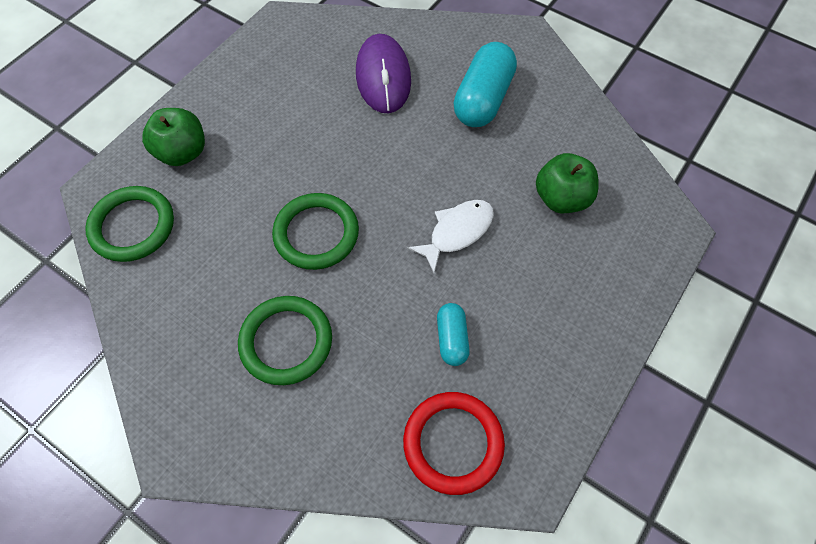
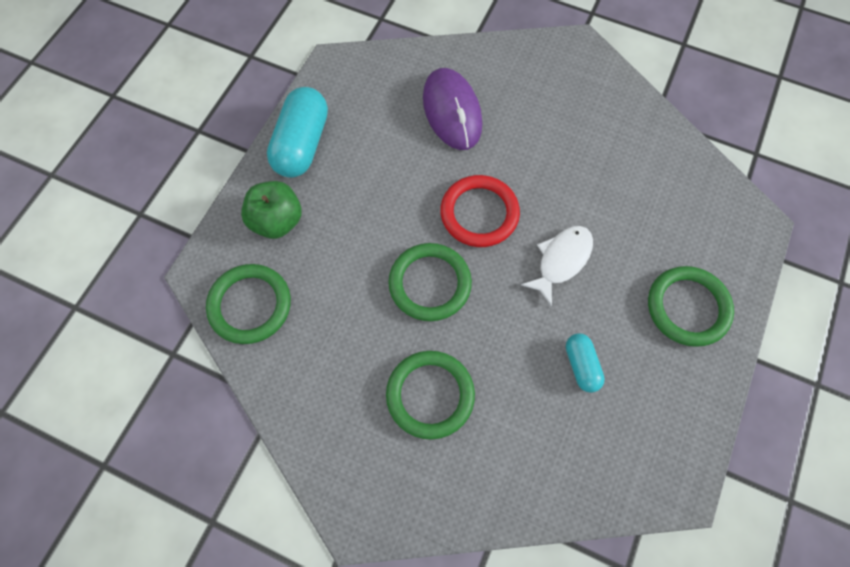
camera: 10 degrees left, 5 degrees up
(453, 443) = (606, 463): red ring -> red ring (479, 213)
(483, 99) = (553, 121): turquoise capsule -> turquoise capsule (302, 144)
(561, 198) = (649, 211): green apple -> none
(580, 299) = (687, 307): none -> green ring

